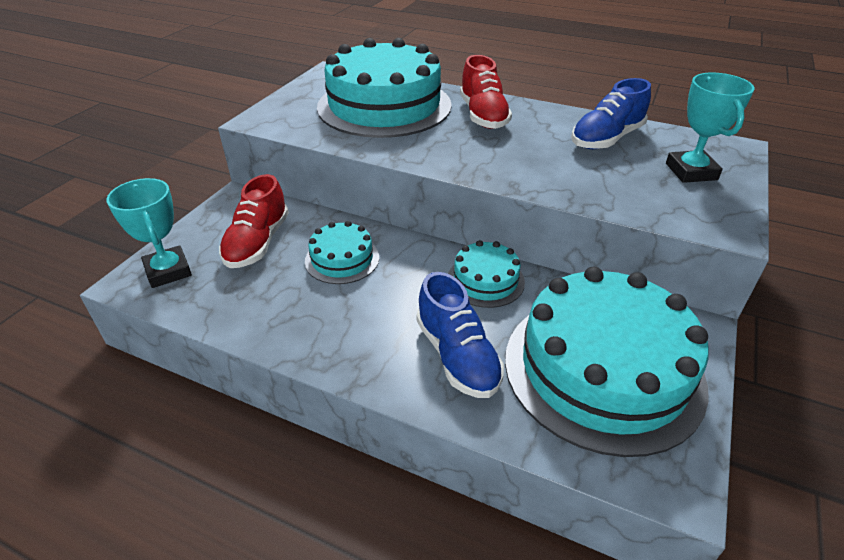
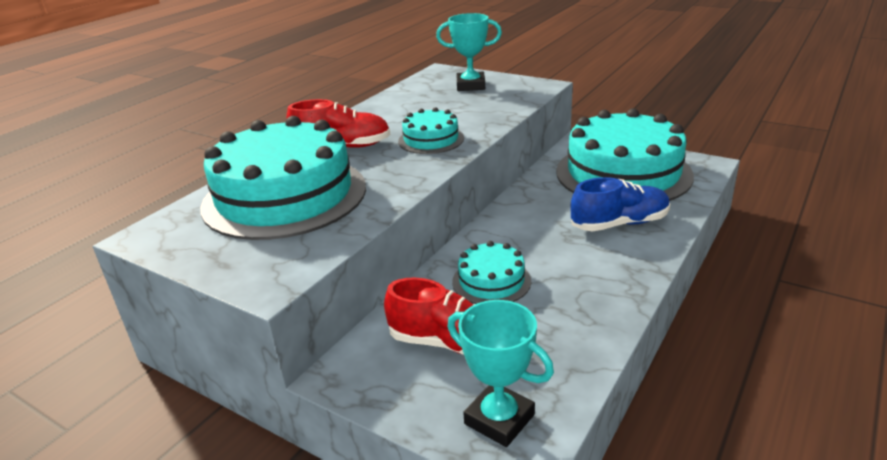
camera: 80 degrees left, 10 degrees down
(168, 271) = (499, 419): turquoise trophy -> turquoise trophy turned 60 degrees clockwise
(485, 280) = (529, 207): turquoise cake -> turquoise cake (431, 139)
(606, 139) = (412, 104): blue shoe -> none

